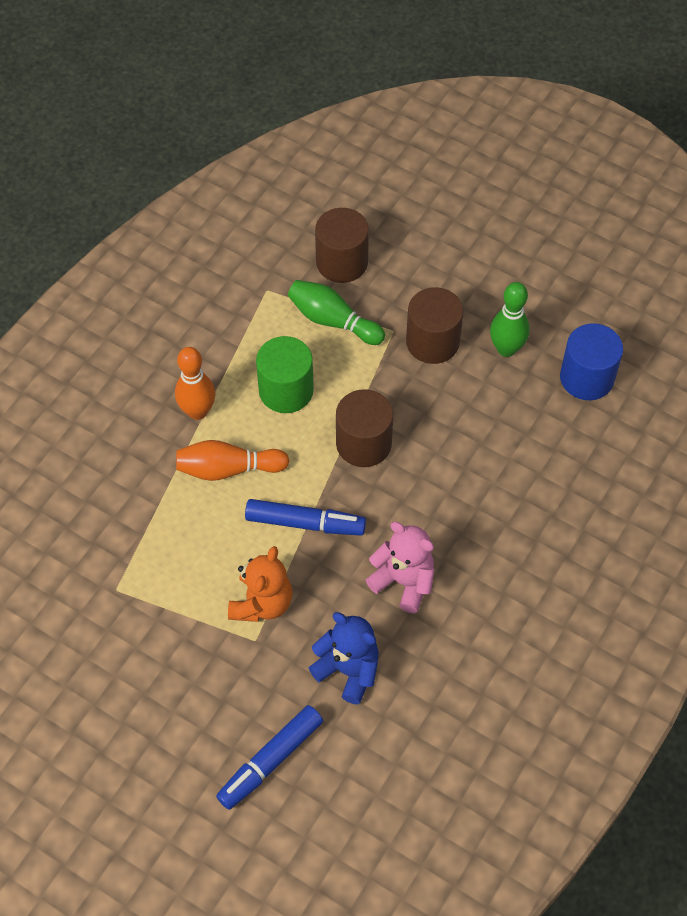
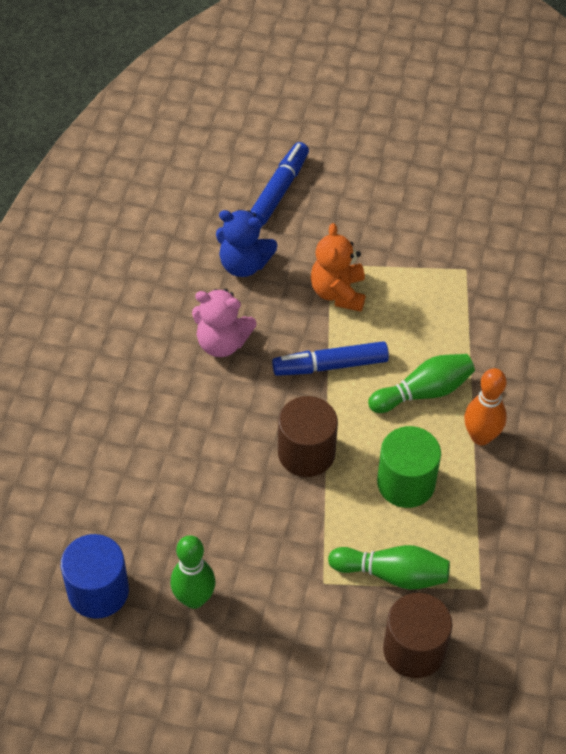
camera: 160 degrees right, 5 degrees down
(228, 469) = (423, 392): orange bowling pin -> green bowling pin
(432, 342) = (276, 582): brown cylinder -> none

